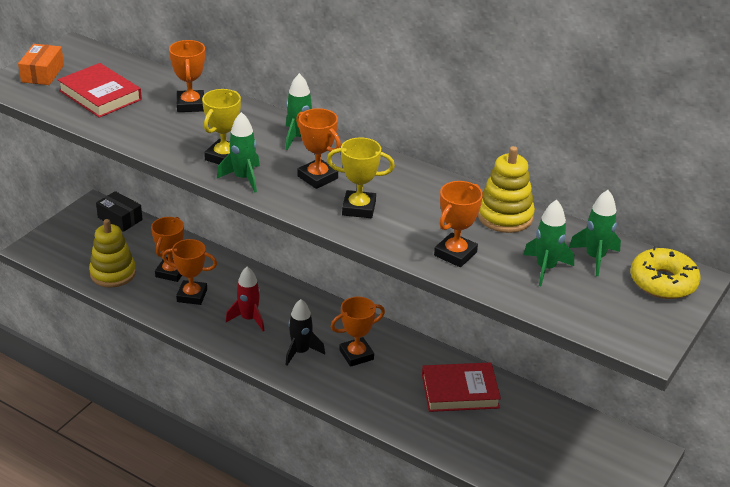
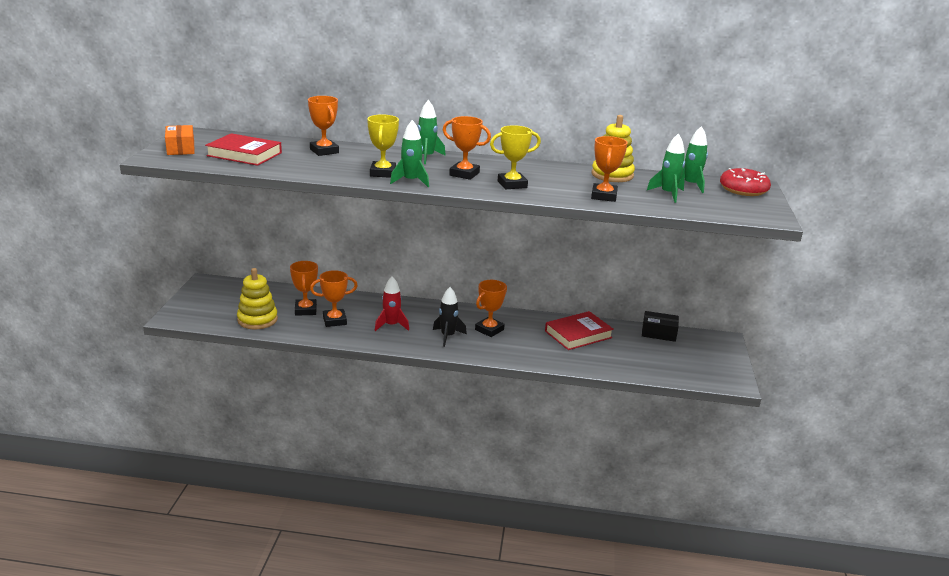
camera: 25 degrees left, 10 degrees down
(120, 218) = (235, 286): black box -> black box (658, 333)
(663, 282) = (743, 189): yellow donut -> red donut

